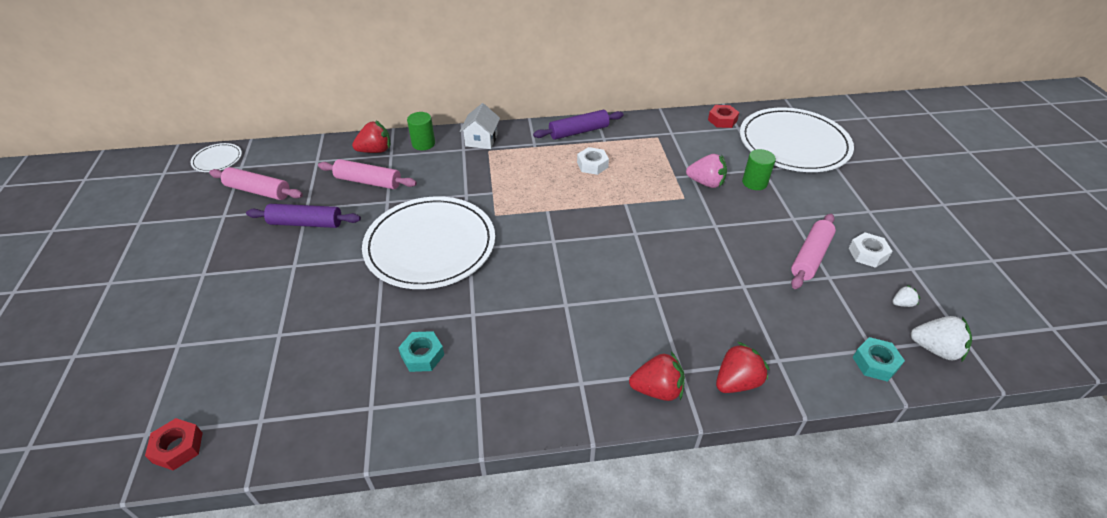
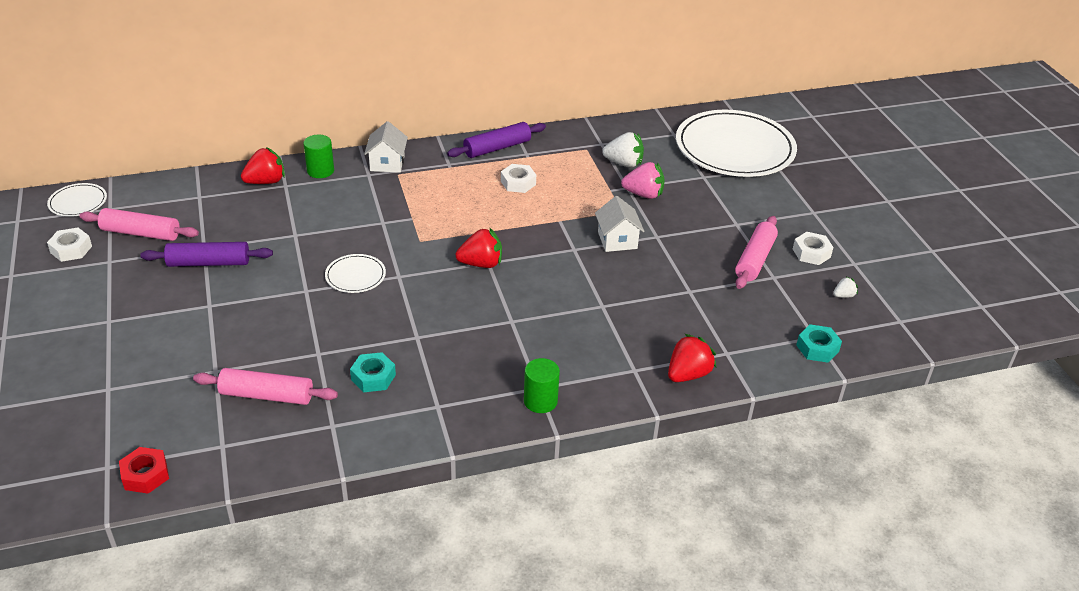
camera: 10 degrees left, 5 degrees down
(196, 202) = (71, 249): none -> white nut
(368, 182) = (267, 215): pink rolling pin -> pink rolling pin (266, 395)
(430, 245) = (355, 276): white plate -> white plate, size x0.42
(657, 389) = (612, 387): red strawberry -> red strawberry (481, 264)
(677, 227) = (617, 240): none -> white house
(722, 120) = (656, 127): red nut -> none
(754, 182) = (695, 191): green cylinder -> green cylinder (540, 401)
(935, 349) = (873, 332): white strawberry -> white strawberry (624, 163)

